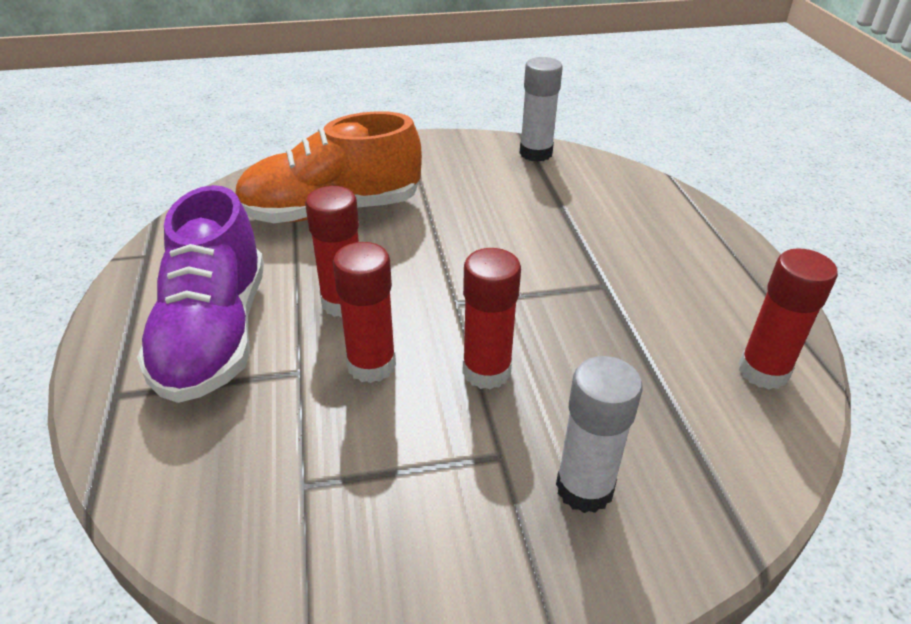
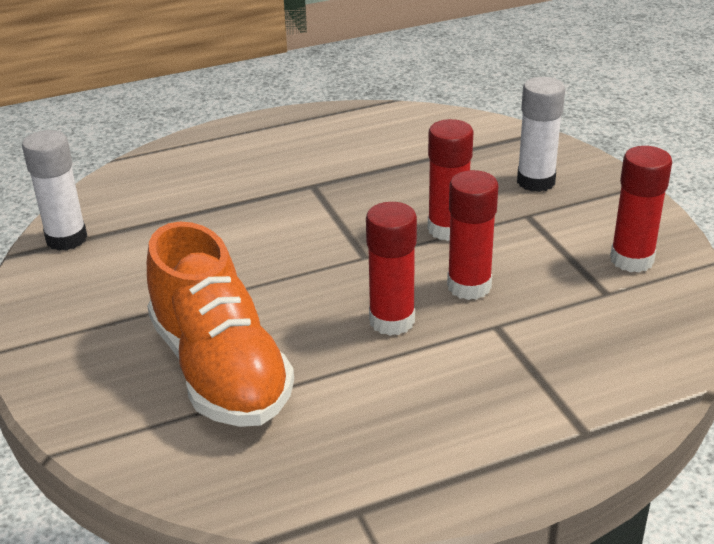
camera: 100 degrees left, 5 degrees down
(214, 334) = (475, 394): purple shoe -> none
(763, 371) = (393, 123): red glue stick -> red glue stick (632, 260)

